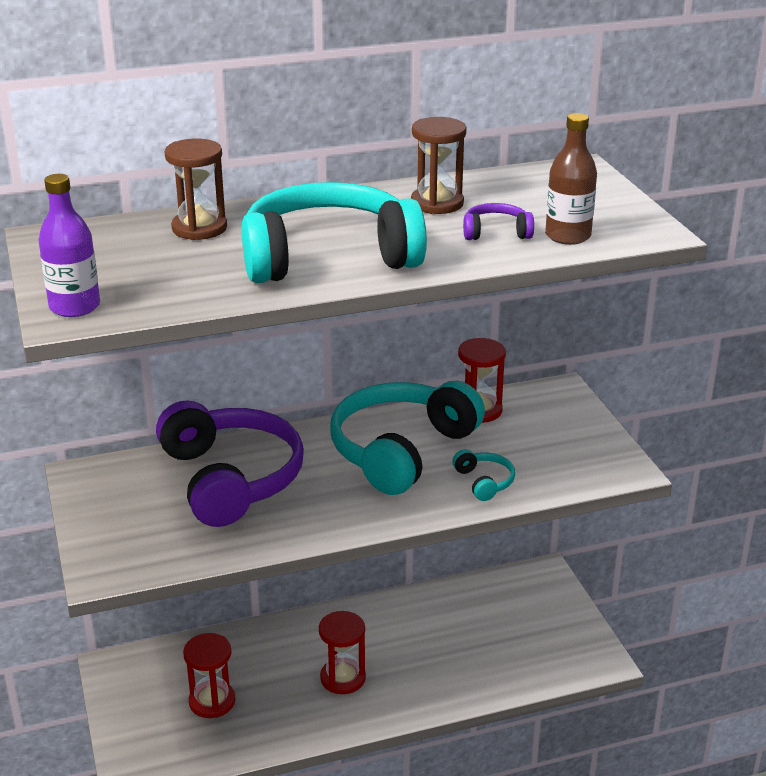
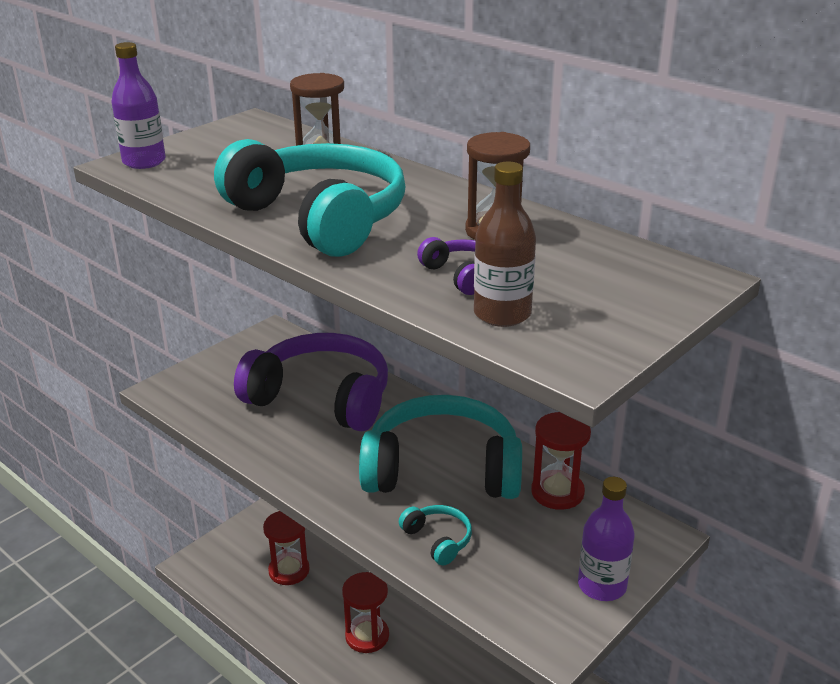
camera: 60 degrees right, 0 degrees up
(231, 479) = (321, 397): purple headphones -> purple headphones turned 105 degrees counterclockwise
(484, 482) = (438, 540): turquoise headphones -> turquoise headphones turned 75 degrees counterclockwise
(590, 431) = (602, 586): none -> purple bottle

